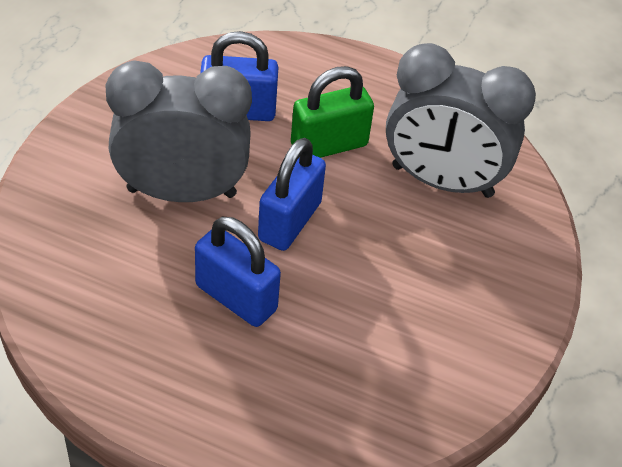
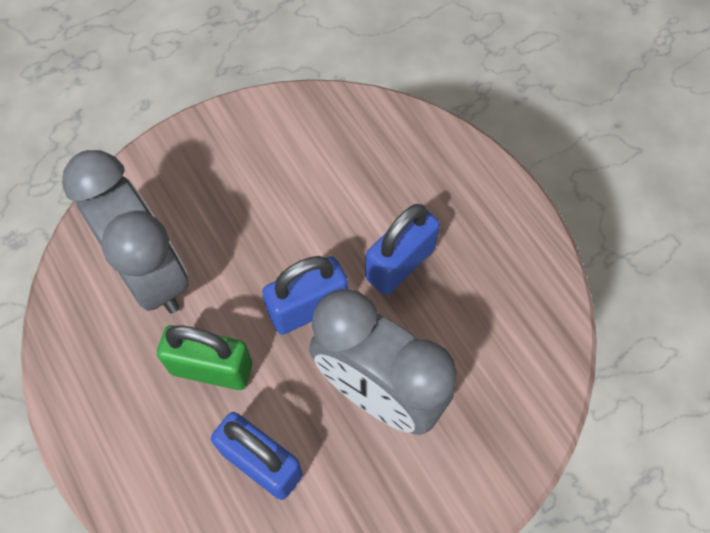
camera: 140 degrees left, 15 degrees up
(236, 297) = (400, 263): blue padlock -> blue padlock turned 60 degrees clockwise

